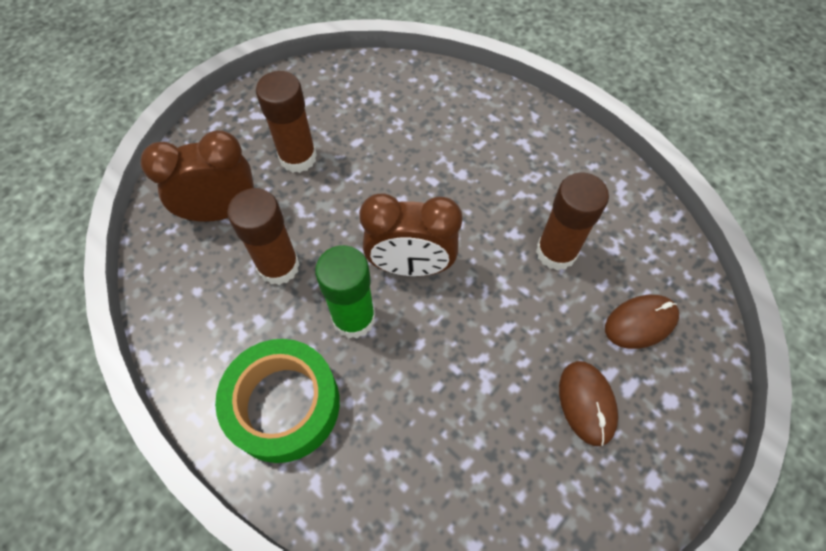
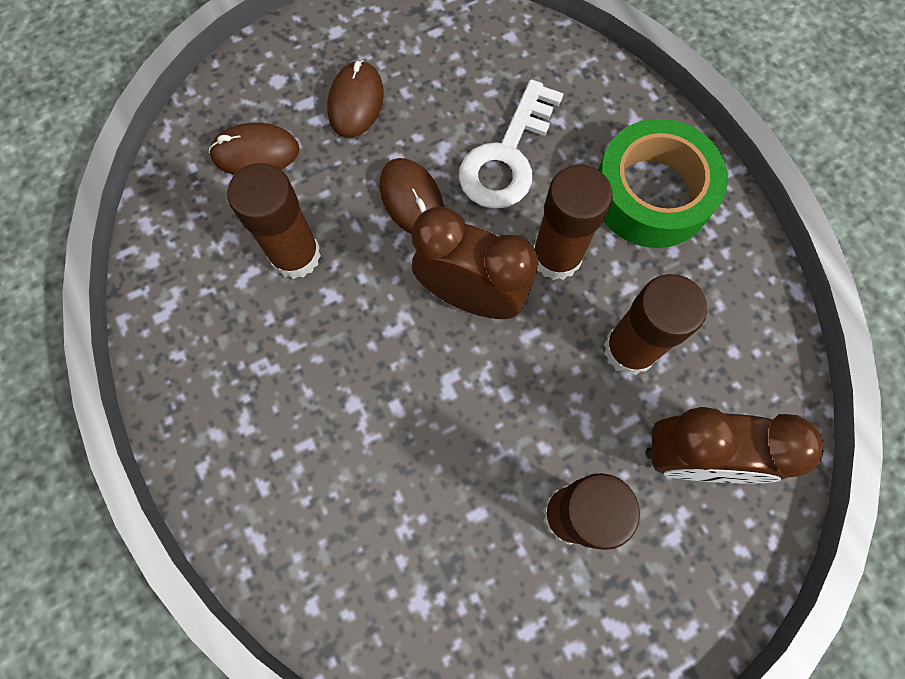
camera: 160 degrees left, 10 degrees up
(354, 318) = (556, 257): green glue stick -> brown glue stick
(426, 396) = (507, 156): none -> white key
(491, 327) = (411, 199): none -> brown mouse

